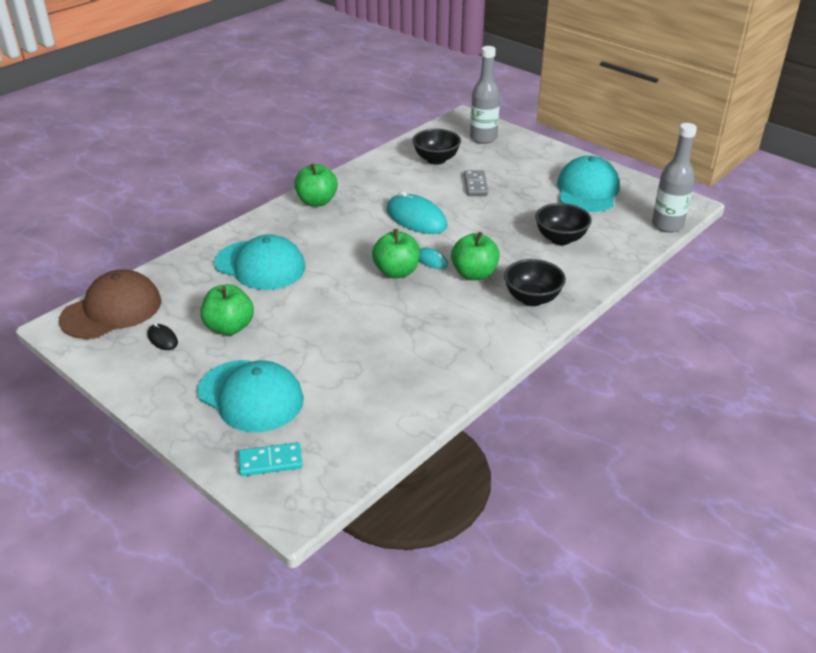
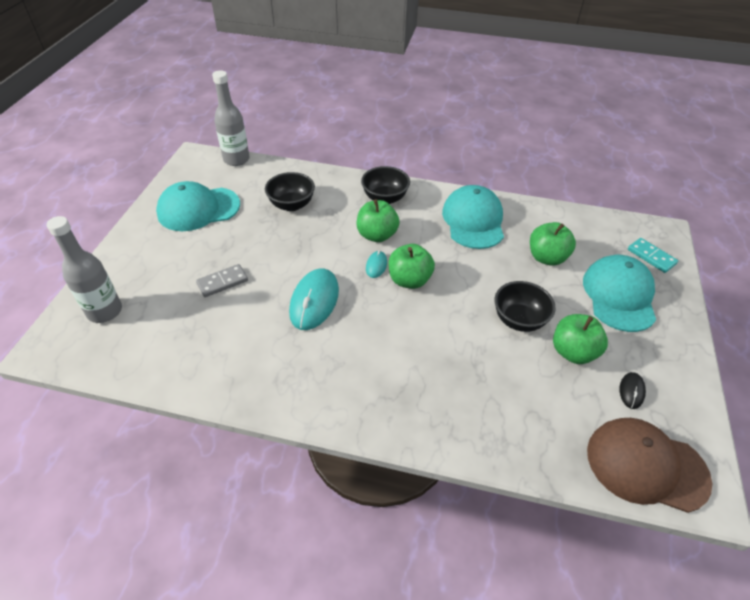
camera: 120 degrees left, 10 degrees up
(260, 265) = (477, 382): turquoise cap -> turquoise cap (473, 220)
(317, 201) = (331, 399): green apple -> green apple (547, 257)
(436, 159) = (177, 333): black bowl -> black bowl (519, 320)

